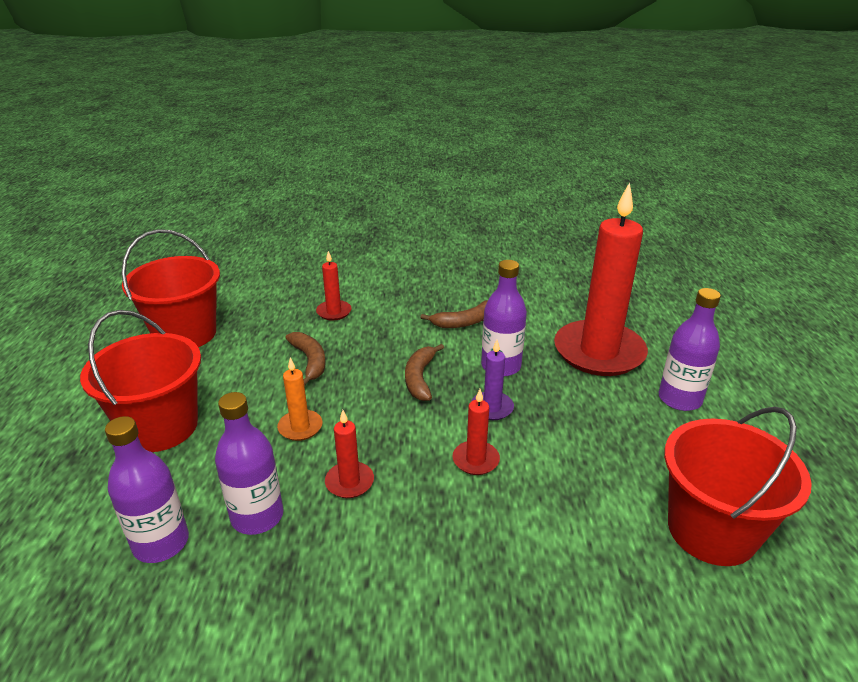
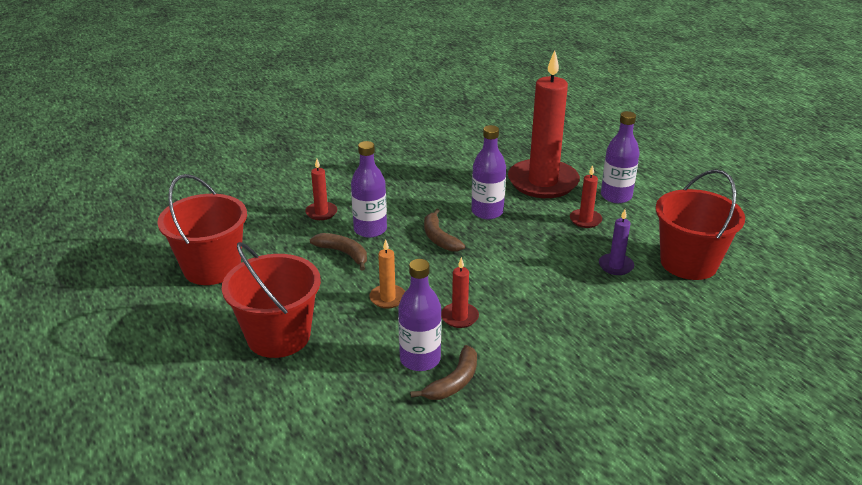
camera: 30 degrees left, 0 degrees up
(161, 543) = (371, 399): purple bottle -> purple bottle (370, 229)
(464, 322) = (431, 189): brown banana -> brown banana (454, 382)
(475, 460) = (527, 275): red candle -> red candle (585, 220)
(492, 408) = (507, 240): purple candle -> purple candle (616, 266)

